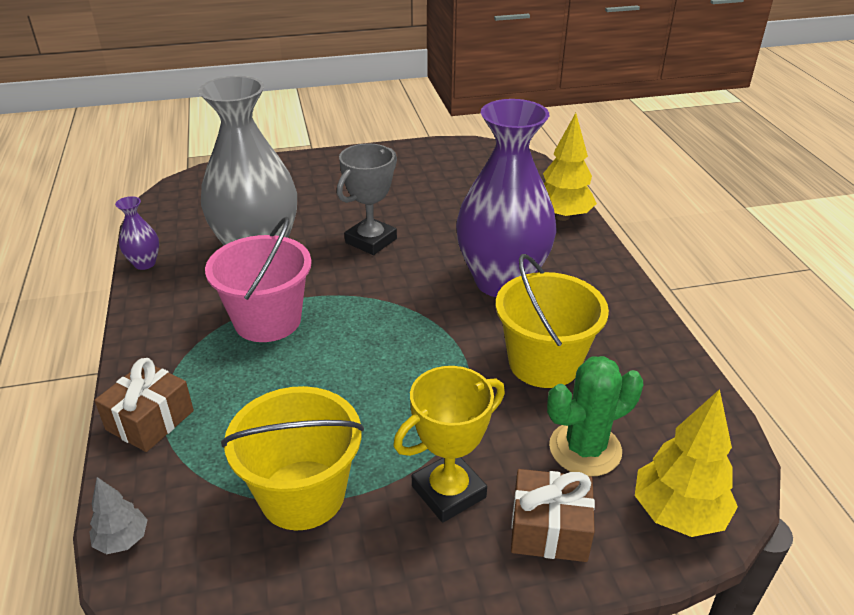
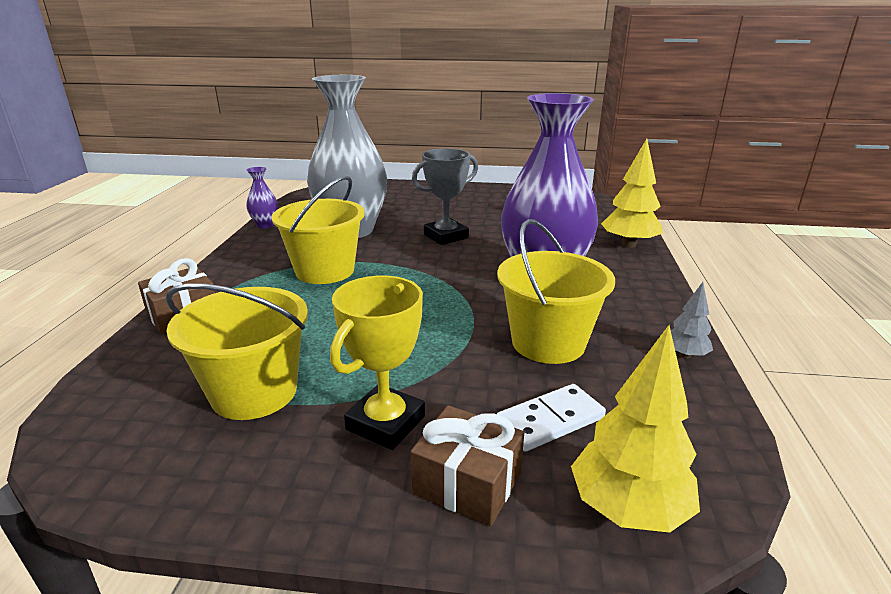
camera: 20 degrees right, 10 degrees down
(122, 540) = (89, 389): grey tree -> grey tree (684, 355)
(267, 320) = (325, 271): pink bucket -> yellow bucket
(448, 492) = (386, 423): yellow trophy -> yellow trophy turned 45 degrees counterclockwise
(585, 449) = (550, 420): green cactus -> white domino

